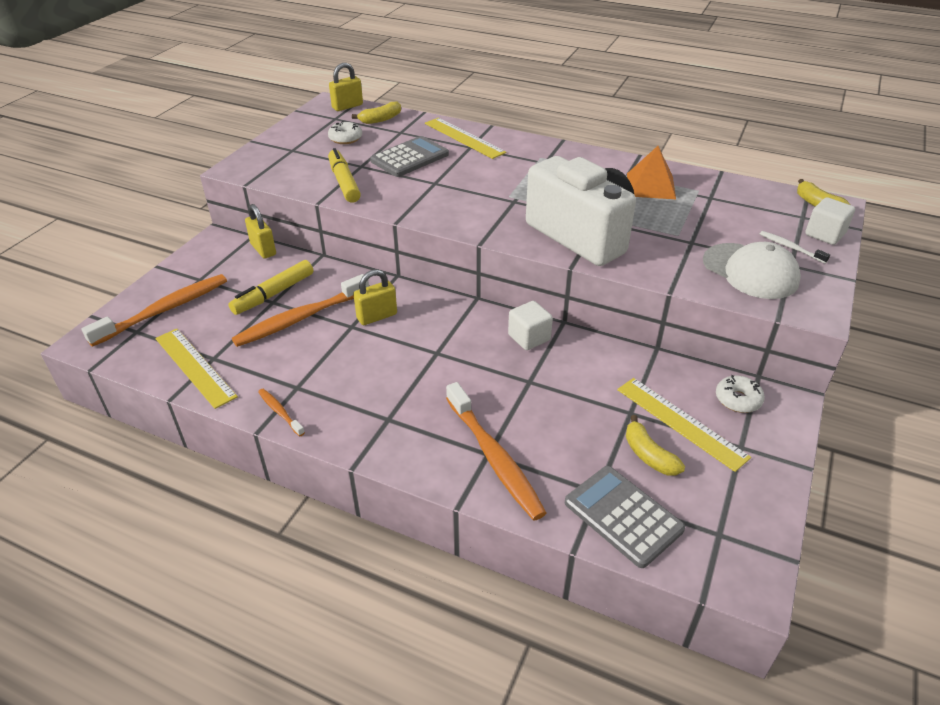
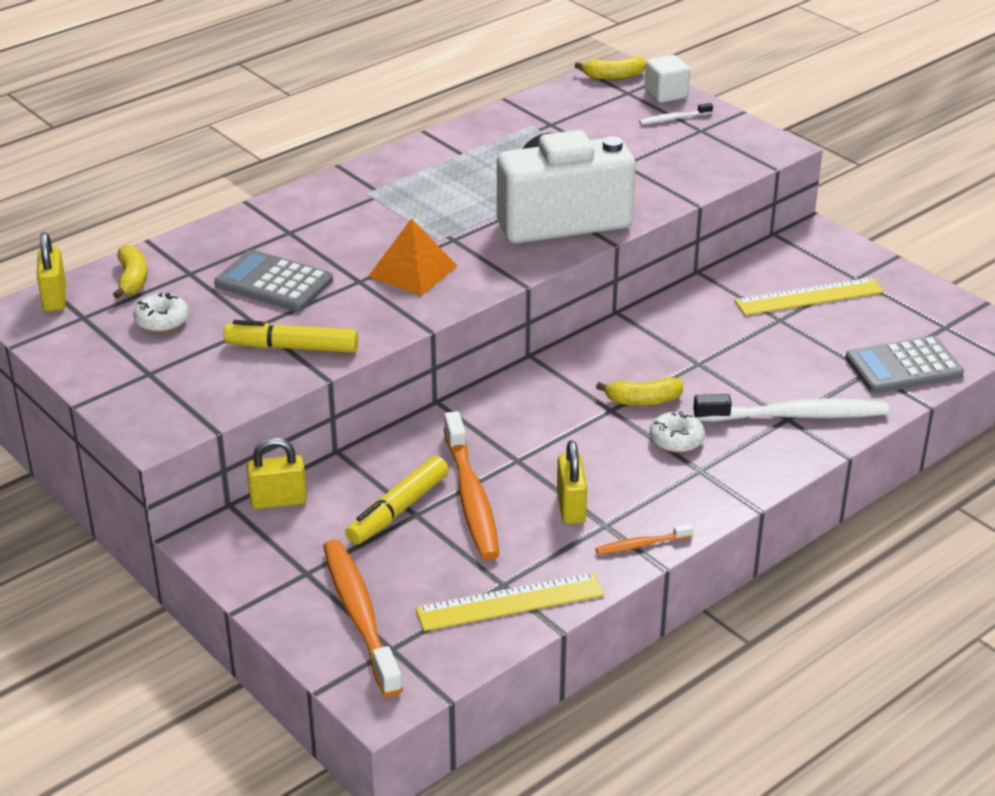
camera: 65 degrees left, 5 degrees down
(274, 294) = (398, 509): yellow marker -> yellow marker turned 60 degrees clockwise
(377, 316) = (512, 436): yellow padlock -> yellow padlock (571, 507)
(409, 158) = (274, 283): grey calculator -> grey calculator turned 45 degrees counterclockwise
(464, 138) = (260, 230): yellow ruler -> none
(494, 457) = (795, 416): orange toothbrush -> white toothbrush
(529, 337) = (628, 341): white cube -> none
(648, 455) = (840, 328): yellow banana -> yellow banana (643, 400)
(650, 186) = (497, 148): orange pyramid -> orange pyramid (413, 271)
(738, 400) = (798, 256): white donut -> white donut (676, 440)
(750, 271) = (695, 153): white cap -> none

